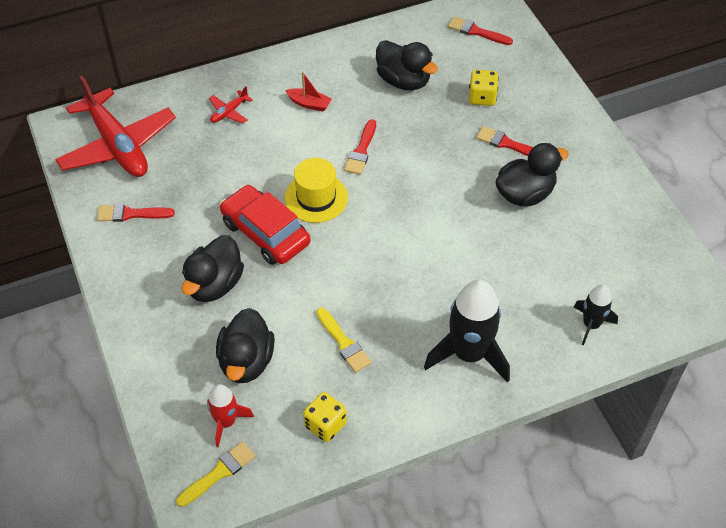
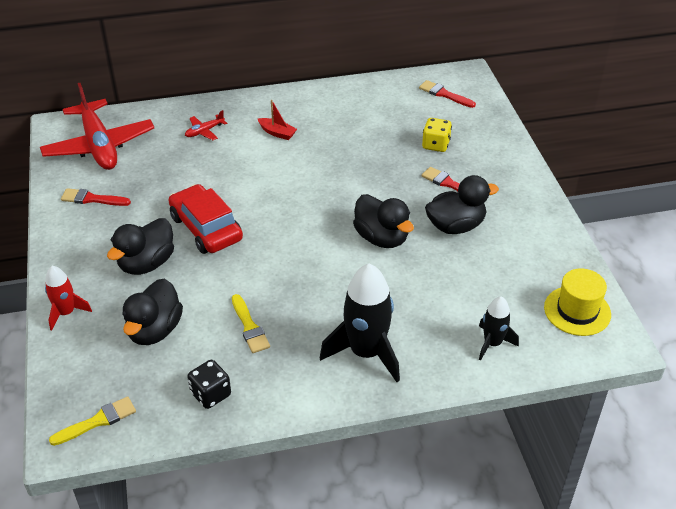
camera: 10 degrees right, 10 degrees down
(226, 422) = (119, 378): red rocket -> red rocket (66, 313)
(316, 198) = (260, 206): yellow hat -> yellow hat (577, 311)
(325, 425) = (211, 394): yellow dice -> black dice
(361, 151) = (313, 174): red brush -> none
(403, 81) = (367, 124): black duck -> black duck (381, 238)

